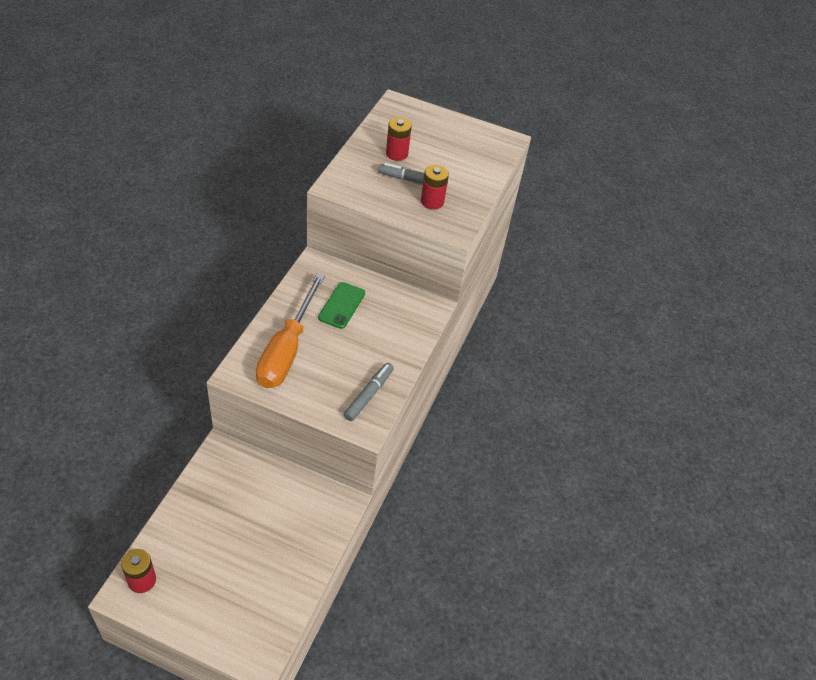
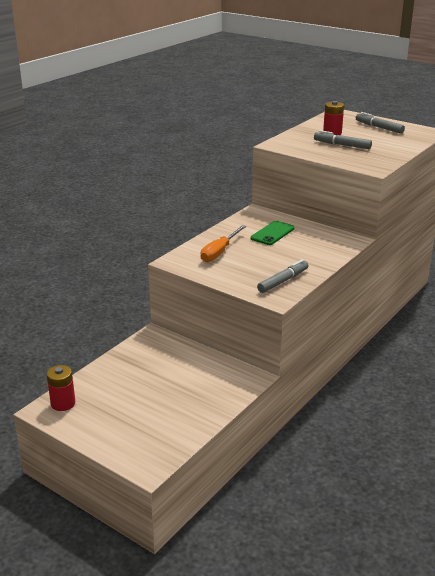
camera: 20 degrees right, 20 degrees down
(287, 349) = (219, 252): orange screwdriver -> orange screwdriver, size x0.62
(432, 201) = (356, 155): red battery -> none
(449, 136) = (379, 127): none -> grey marker

